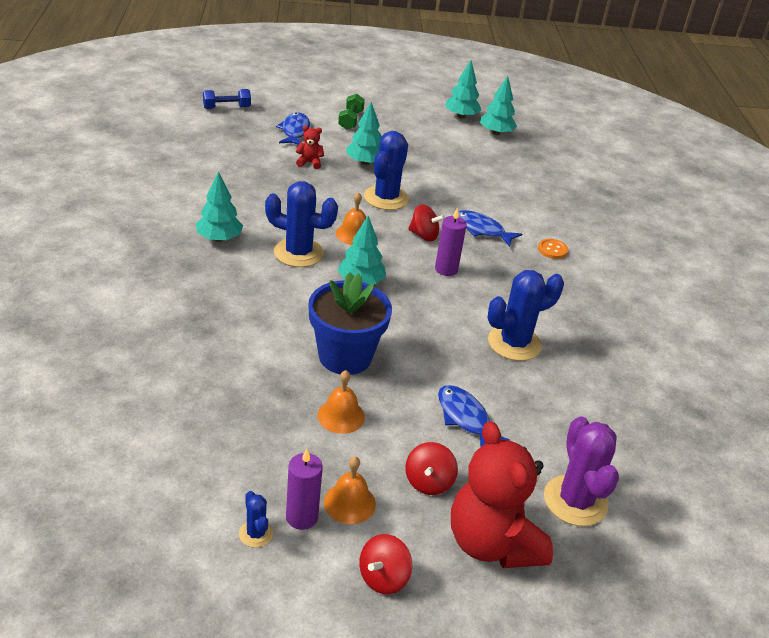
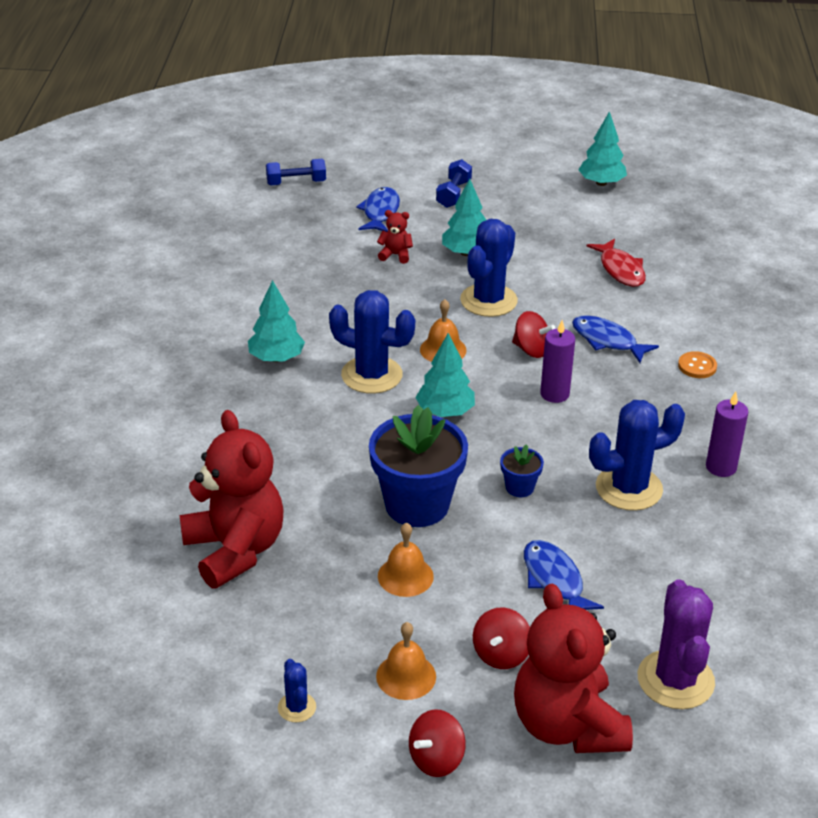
camera: 10 degrees right, 0 degrees up
(193, 395) = (235, 550): none -> red teddy bear
(301, 517) = (350, 690): purple candle -> purple candle (721, 467)
(350, 120) = (453, 194): green dumbbell -> blue dumbbell
(427, 342) = (519, 487): none -> blue flower pot
(484, 178) = (620, 270): none -> red fish
(496, 133) = (645, 205): turquoise tree -> none

